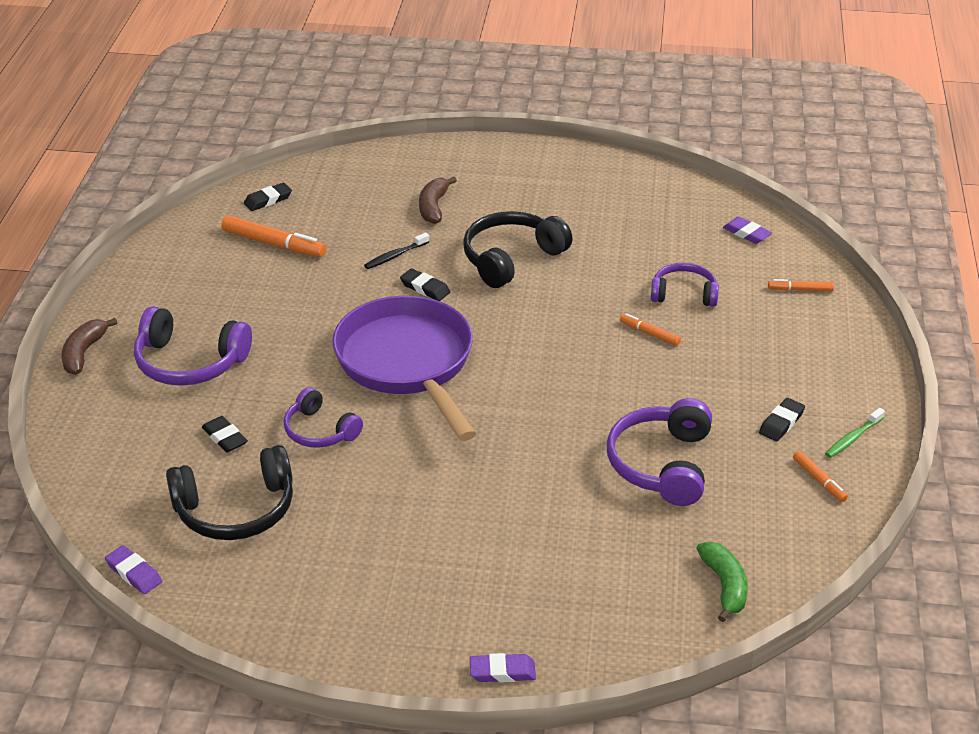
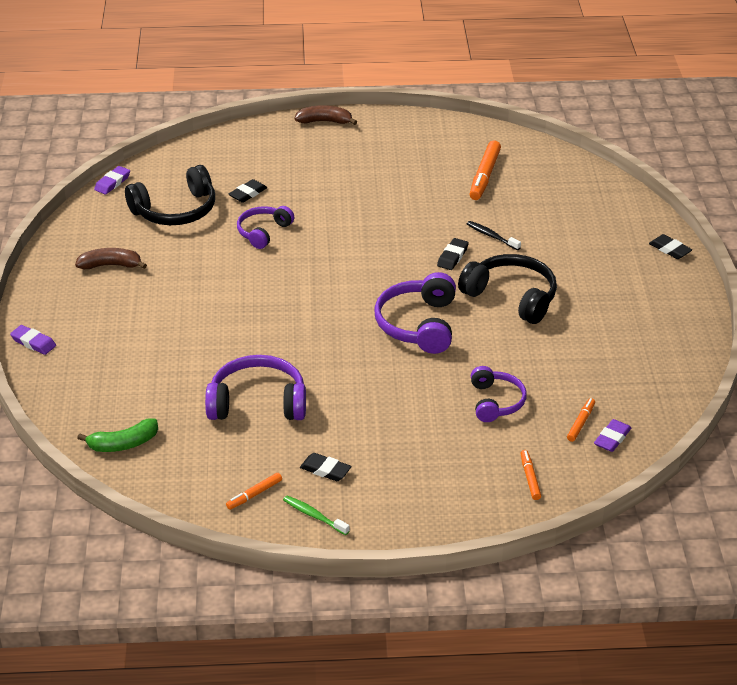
camera: 80 degrees right, 0 degrees up
(189, 362) = (326, 165): purple headphones -> purple headphones (418, 324)
(236, 510) = (175, 210): black headphones -> black headphones turned 90 degrees counterclockwise
(268, 200) = (544, 163): black eraser -> black eraser (670, 249)
(408, 363) = (351, 261): purple pan -> none
(433, 207) = (572, 246): brown banana -> brown banana (110, 265)
(502, 672) = (33, 342): purple eraser -> purple eraser turned 45 degrees counterclockwise
(649, 333) = (429, 385): orange marker -> orange marker (580, 423)

